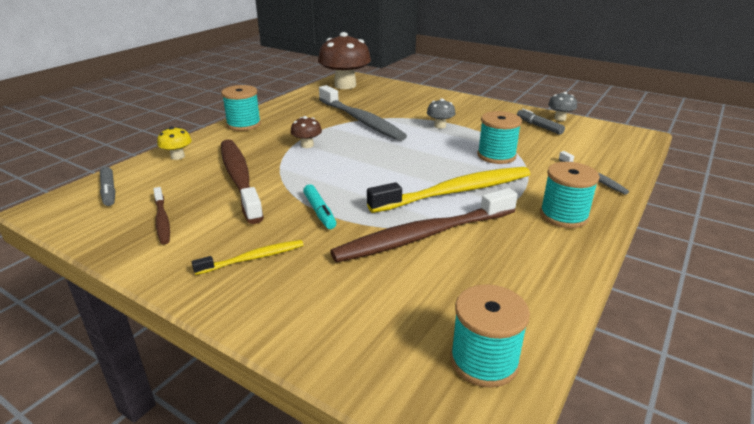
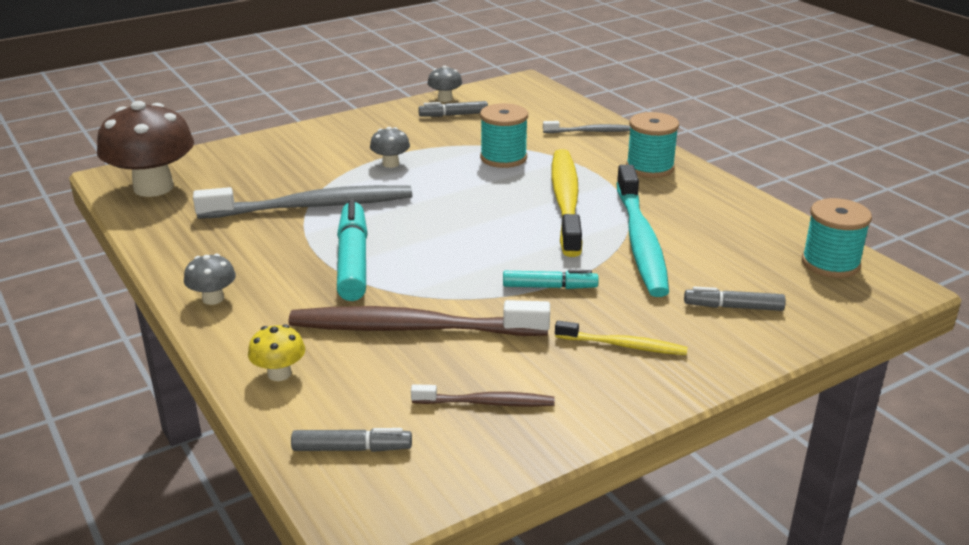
camera: 65 degrees left, 0 degrees up
(244, 124) = (213, 298): turquoise spool -> grey mushroom
(253, 258) = (623, 345): yellow toothbrush -> yellow toothbrush turned 105 degrees clockwise
(307, 145) = (353, 261): brown mushroom -> turquoise marker
(345, 304) = (733, 307): none -> grey marker
(423, 235) = (640, 241): brown toothbrush -> turquoise toothbrush

